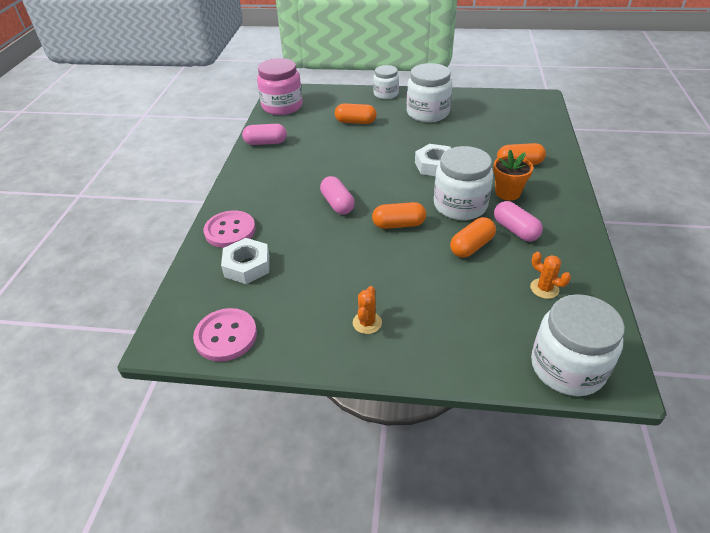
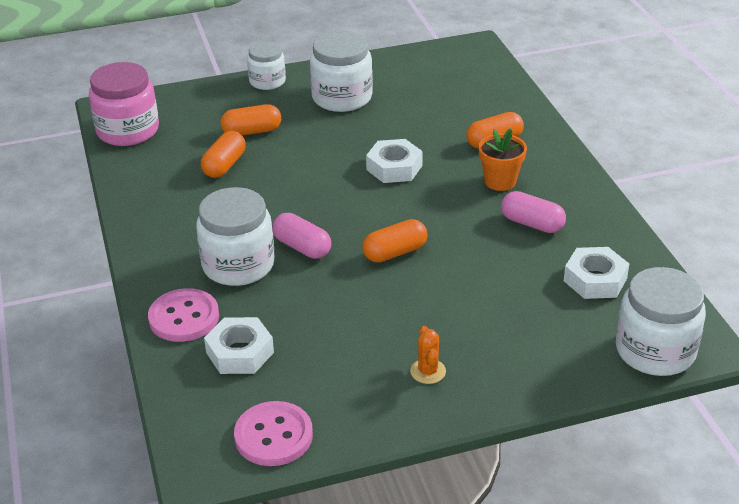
camera: 25 degrees left, 5 degrees down
(266, 143) = (144, 189): pink capsule -> none
(460, 205) = (453, 210): white jar -> white jar (238, 265)
(471, 246) = (494, 255): orange capsule -> orange capsule (224, 165)
(544, 288) = (595, 279): orange cactus -> white nut

